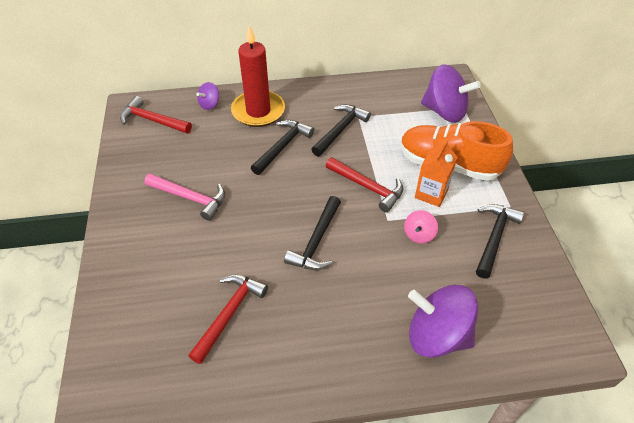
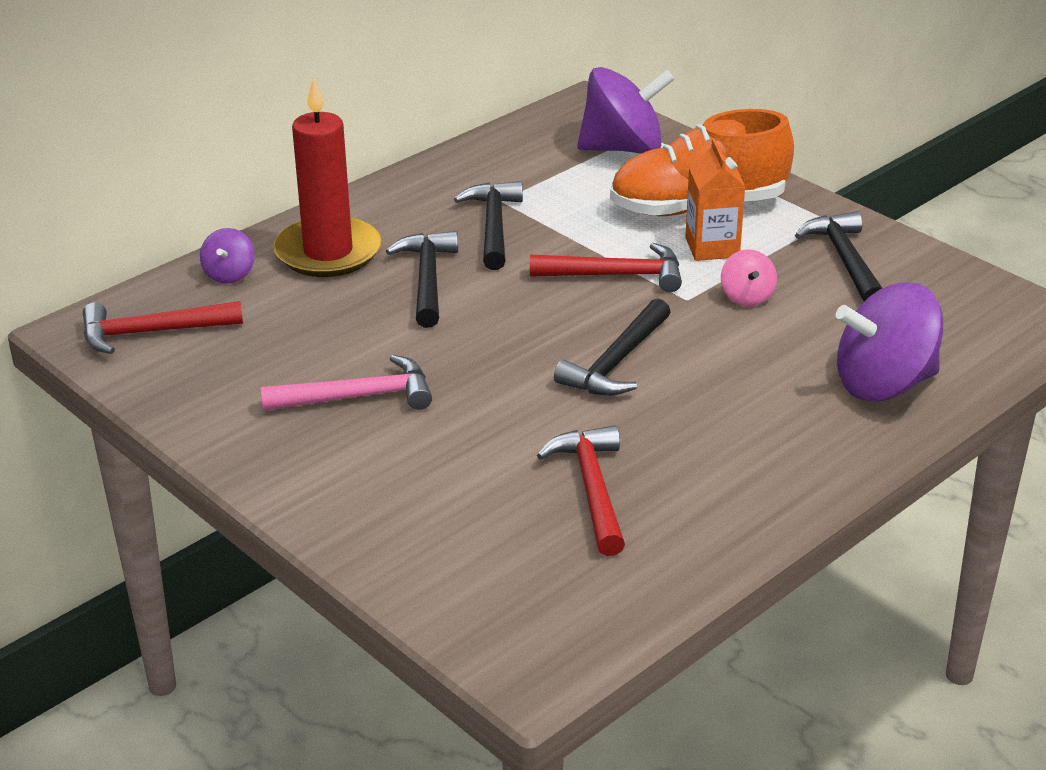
camera: 35 degrees left, 15 degrees down
(316, 241) = (617, 362): black hammer -> black hammer turned 45 degrees clockwise

